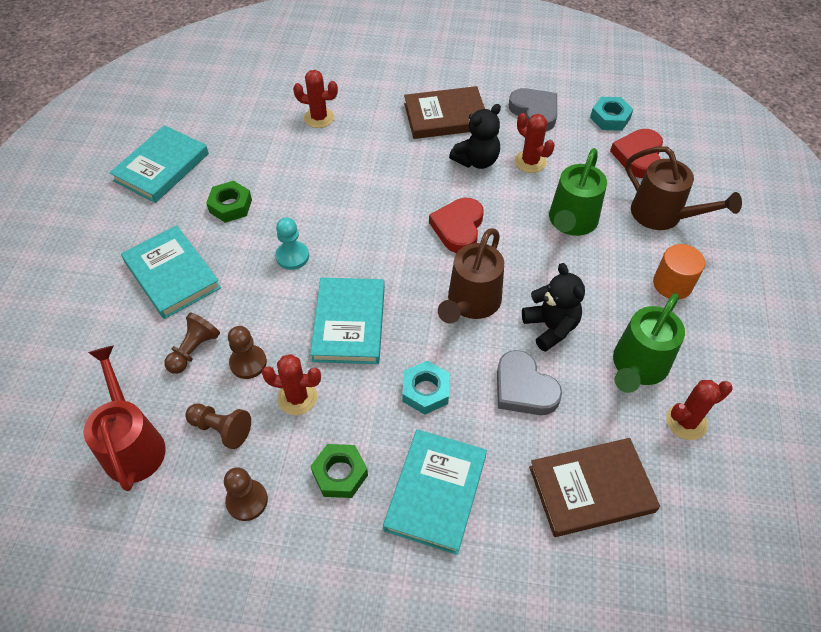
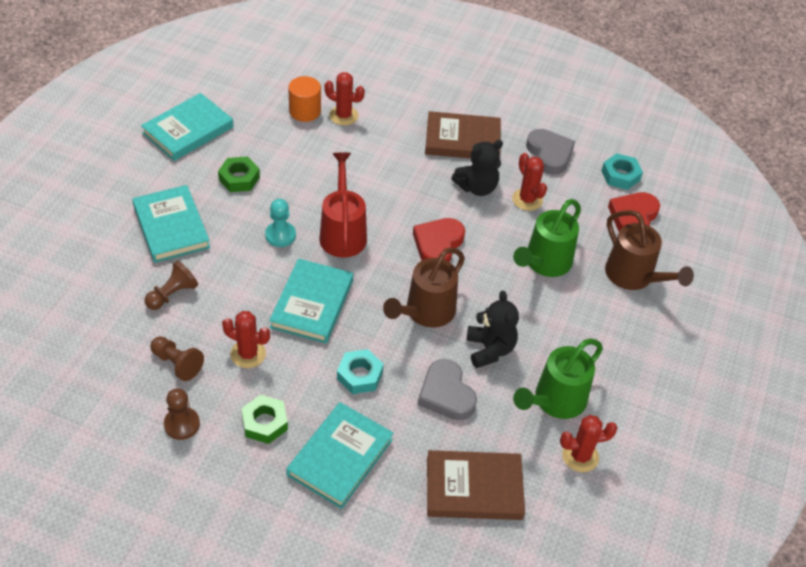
camera: 10 degrees right, 5 degrees down
(132, 444) = (101, 357): red watering can -> red watering can (342, 232)
(248, 363) = (215, 316): brown pawn -> none
(672, 284) = (617, 339): orange cylinder -> orange cylinder (305, 111)

